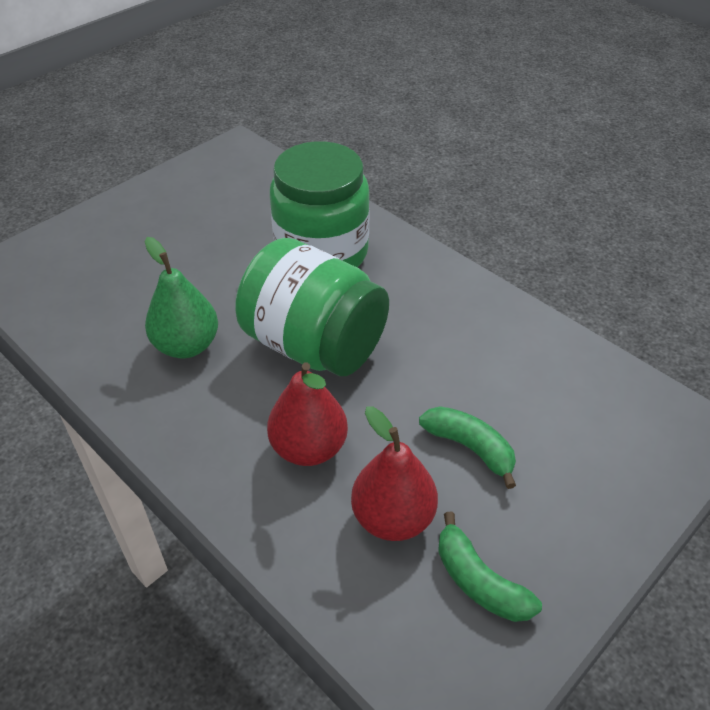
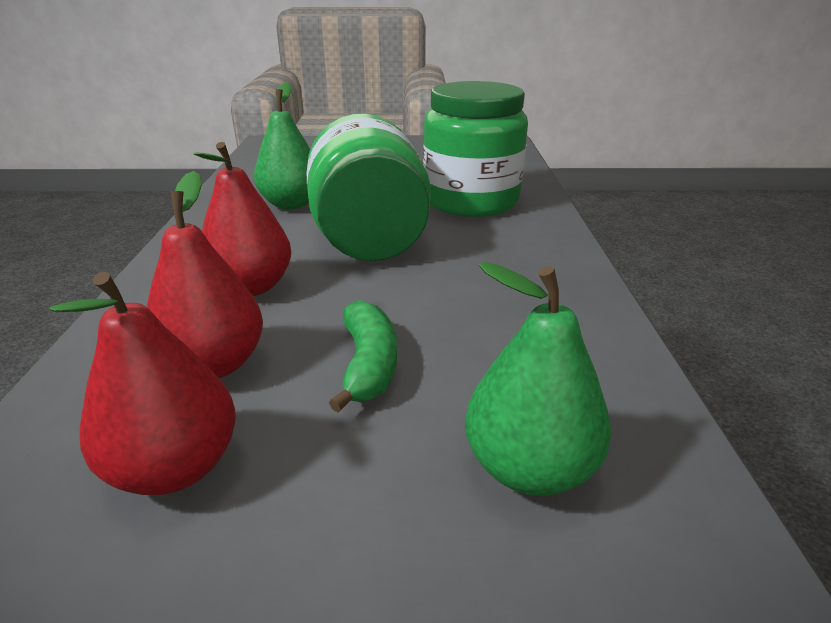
camera: 45 degrees right, 15 degrees down
(479, 582) = (175, 467): green banana -> red pear
(608, 445) = (529, 467): none -> green pear

